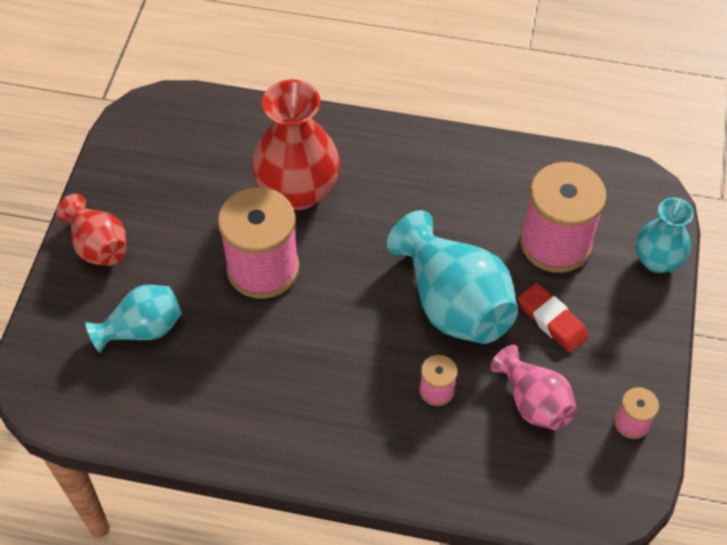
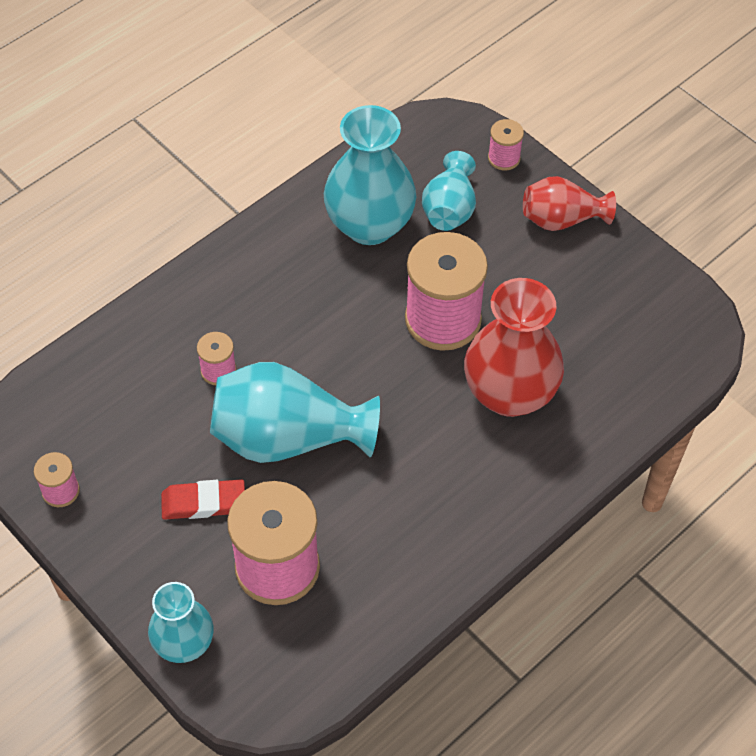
camera: 125 degrees right, 0 degrees up
(53, 322) = (504, 158): none -> pink spool
(203, 377) = (369, 225): none -> turquoise vase
(533, 402) = (145, 432): pink vase -> none

